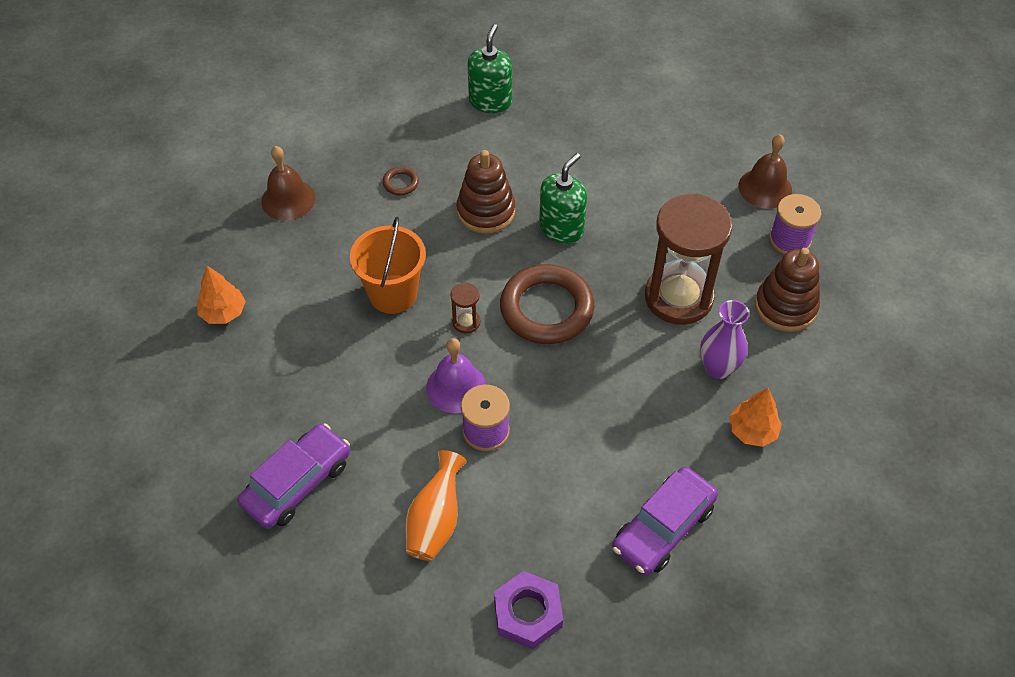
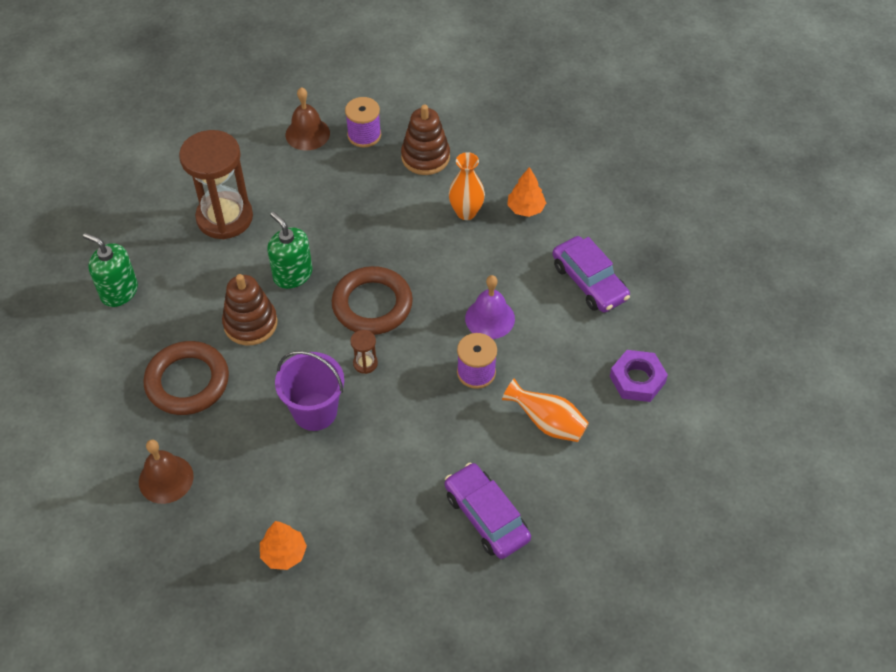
camera: 75 degrees left, 0 degrees up
(393, 294) = (315, 411): orange bucket -> purple bucket
(401, 183) = (187, 382): brown ring -> brown ring, size x2.40
(456, 387) = (428, 384): purple bell -> purple bell (490, 318)
(678, 297) = (393, 217): brown hourglass -> brown hourglass (225, 217)
(718, 368) = (466, 212): purple vase -> orange vase

